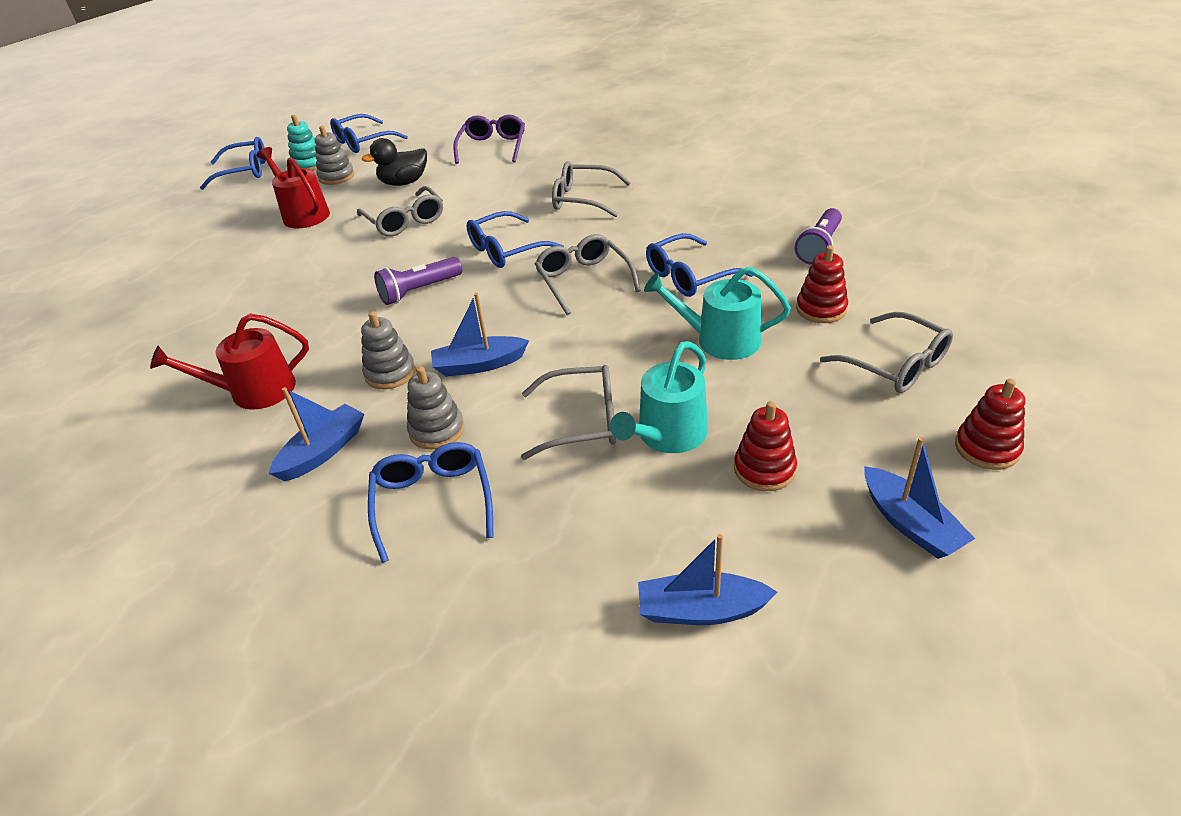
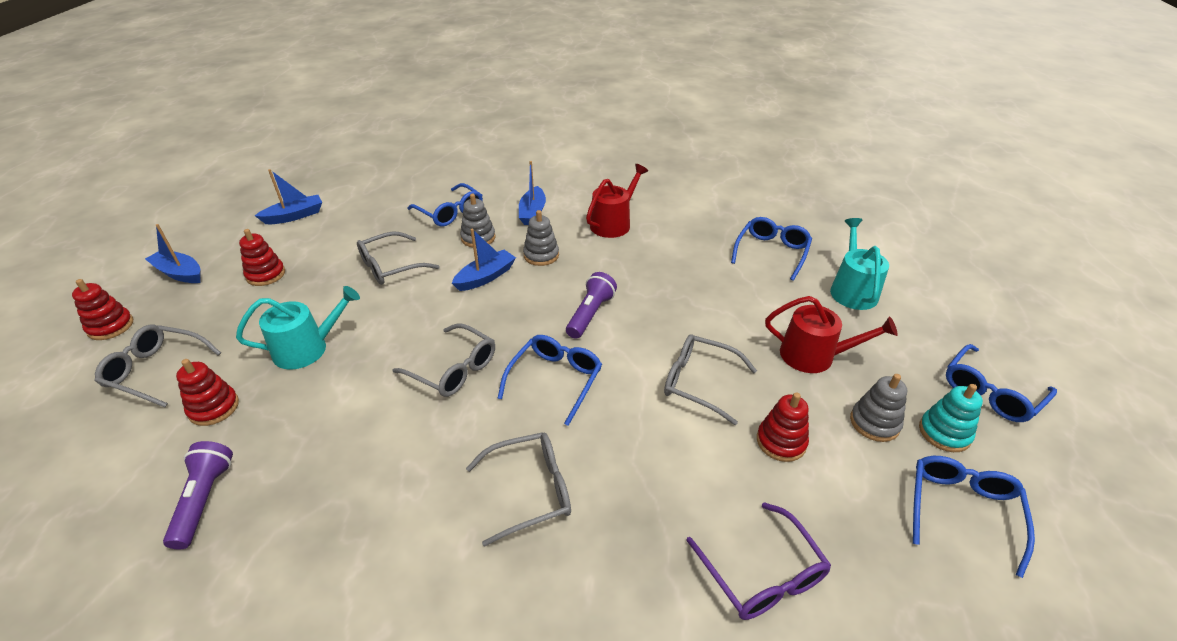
camera: 145 degrees right, 0 degrees up
(404, 182) = (781, 442): black duck -> red stacking toy
(668, 435) = (331, 275): turquoise watering can -> turquoise watering can (852, 290)
(689, 276) = (351, 406): blue glasses -> blue glasses (771, 252)

